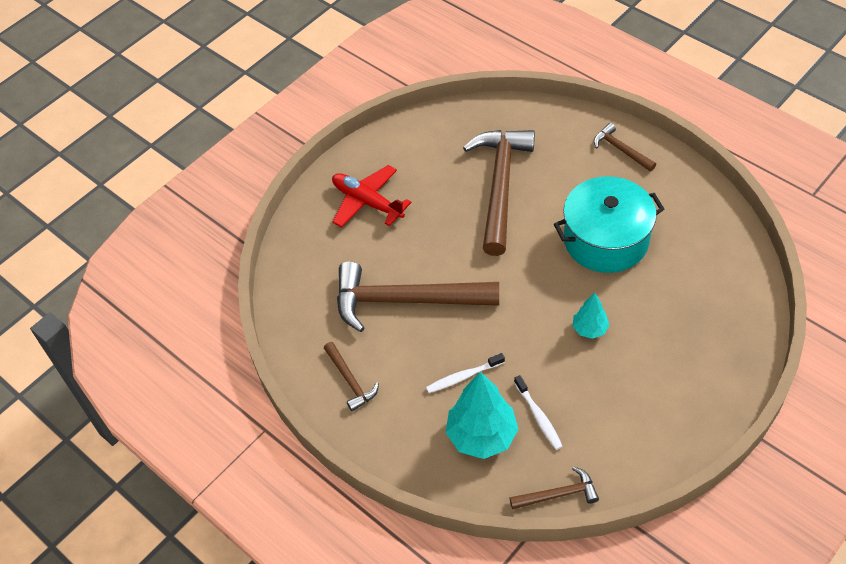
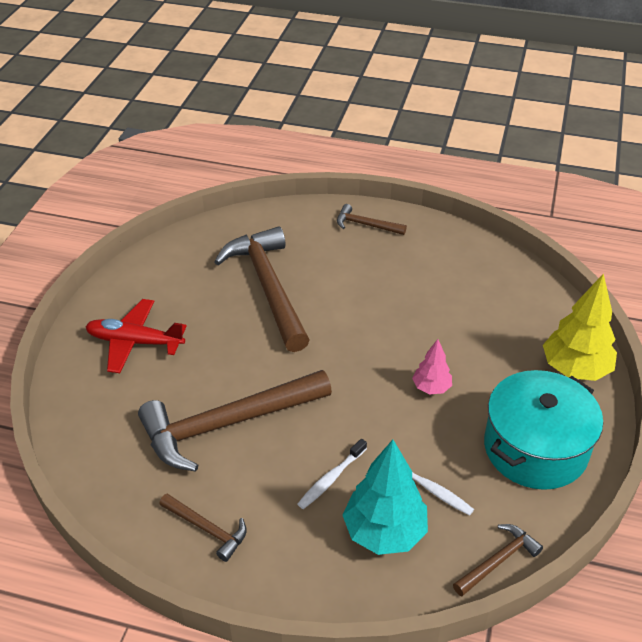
camera: 30 degrees left, 10 degrees down
(589, 329) = (431, 388): turquoise tree -> pink tree
(605, 240) = (398, 304): turquoise pot -> turquoise pot (535, 448)
(730, 358) = (575, 369): none -> yellow tree

